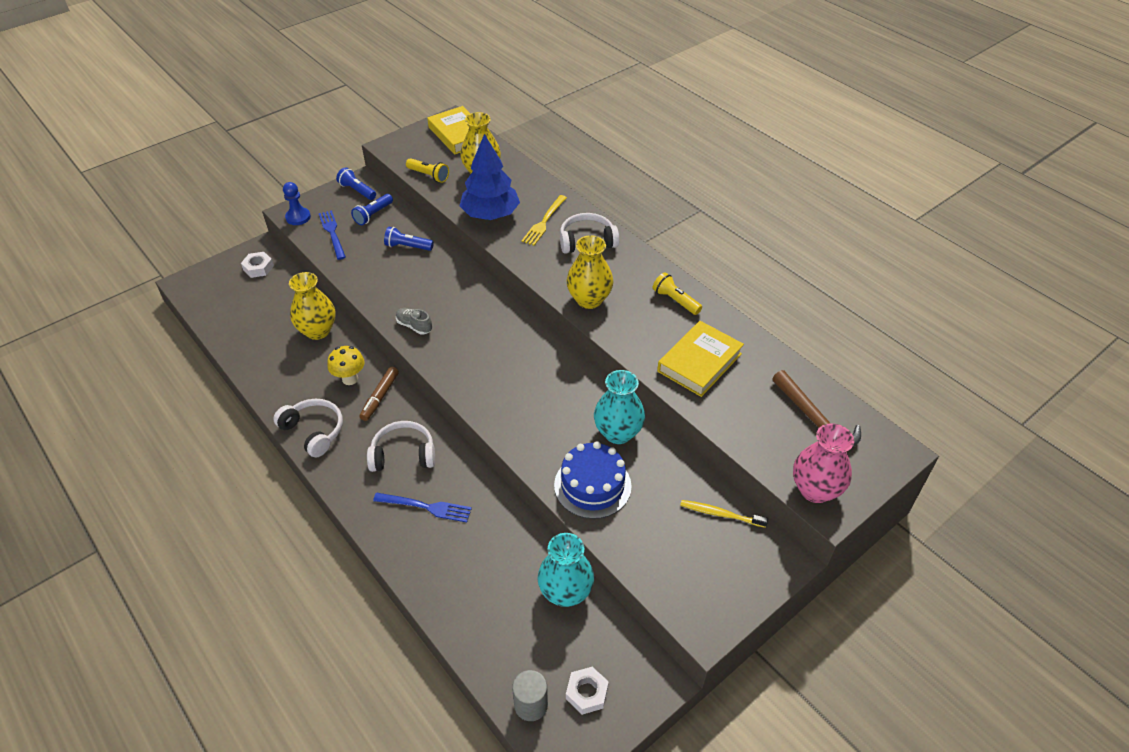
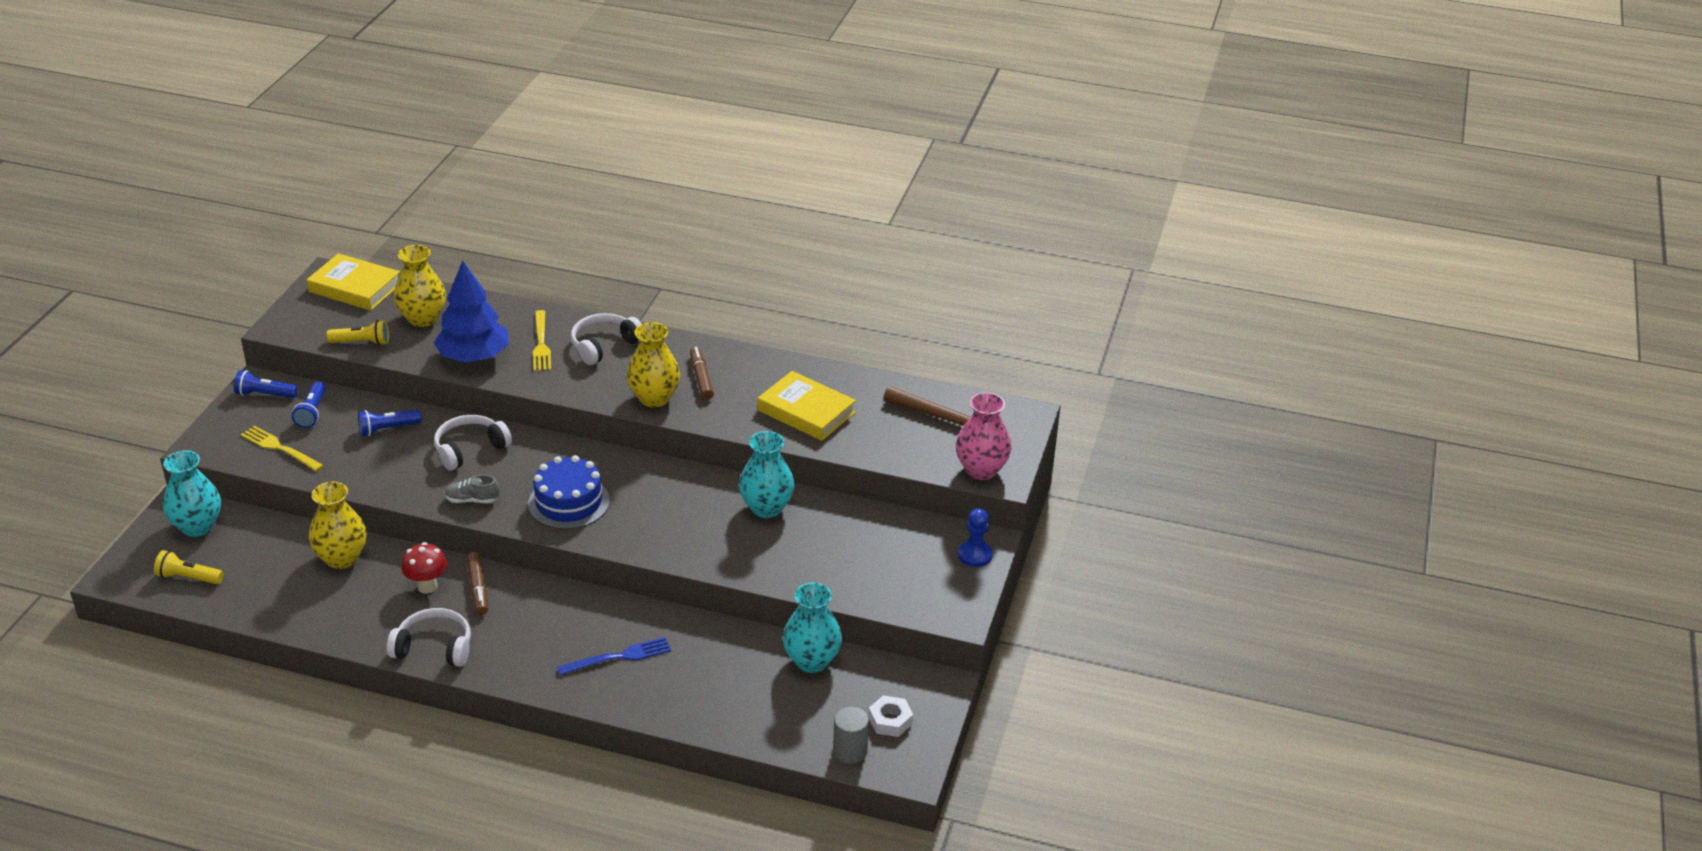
camera: 35 degrees left, 10 degrees down
(258, 268) = (197, 526): white nut -> turquoise vase
(298, 217) = (217, 448): blue pawn -> blue pawn (975, 555)
(332, 233) = (279, 448): blue fork -> yellow fork
(350, 379) = (427, 586): yellow mushroom -> red mushroom
(403, 454) = (553, 626): white headphones -> white headphones (470, 449)
(592, 485) = (778, 558): blue cake -> blue cake (569, 502)
(638, 297) = (701, 378): none -> brown marker
(675, 300) = (740, 368): yellow flashlight -> yellow flashlight (188, 578)
(699, 362) = (806, 411): yellow book -> yellow book turned 60 degrees counterclockwise
(721, 514) = (909, 531): yellow toothbrush -> none

